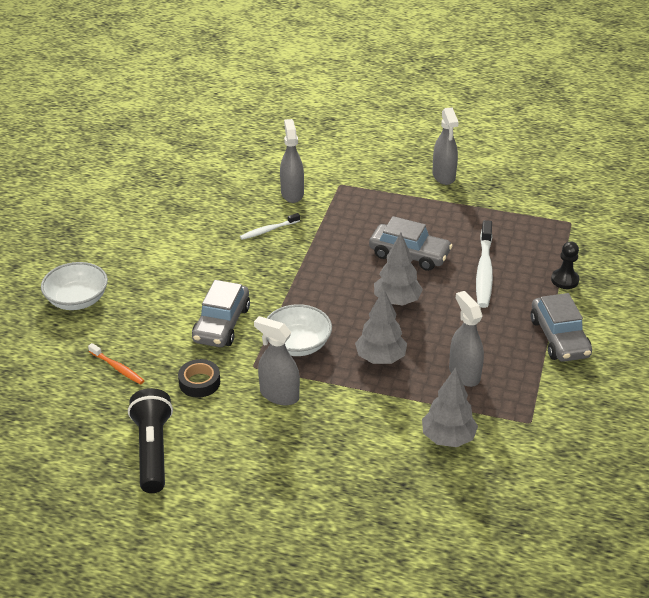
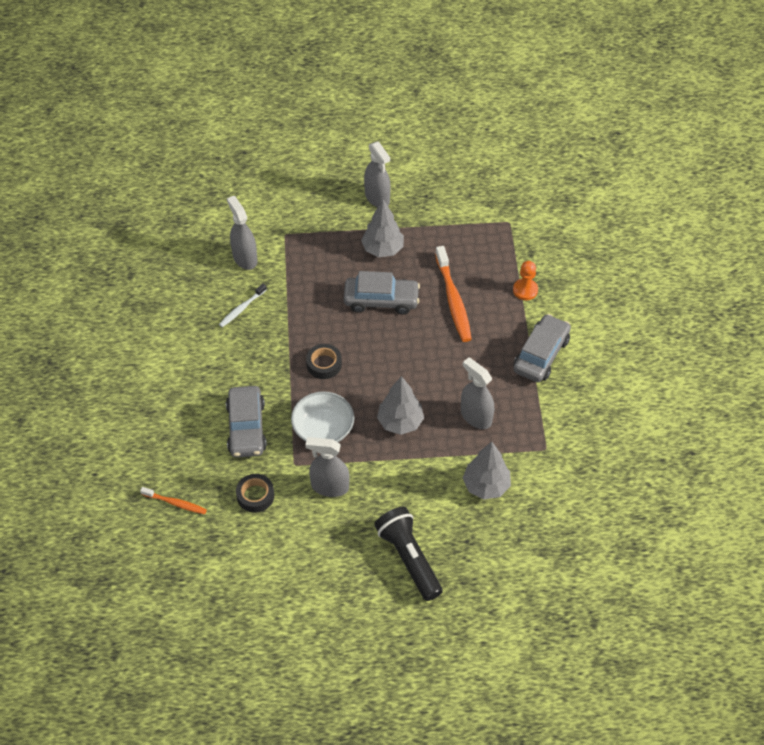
camera: 20 degrees left, 15 degrees up
(77, 300) = (100, 441): white bowl -> none
(152, 450) = (247, 576): black flashlight -> black flashlight (408, 558)
(326, 292) = (324, 364): none -> black tape
(397, 301) = (390, 356): grey tree -> grey tree (382, 249)
(484, 271) = (453, 300): white toothbrush -> orange toothbrush
(559, 338) = (541, 355): grey car -> grey car turned 120 degrees counterclockwise
(564, 280) = (525, 290): black pawn -> orange pawn

